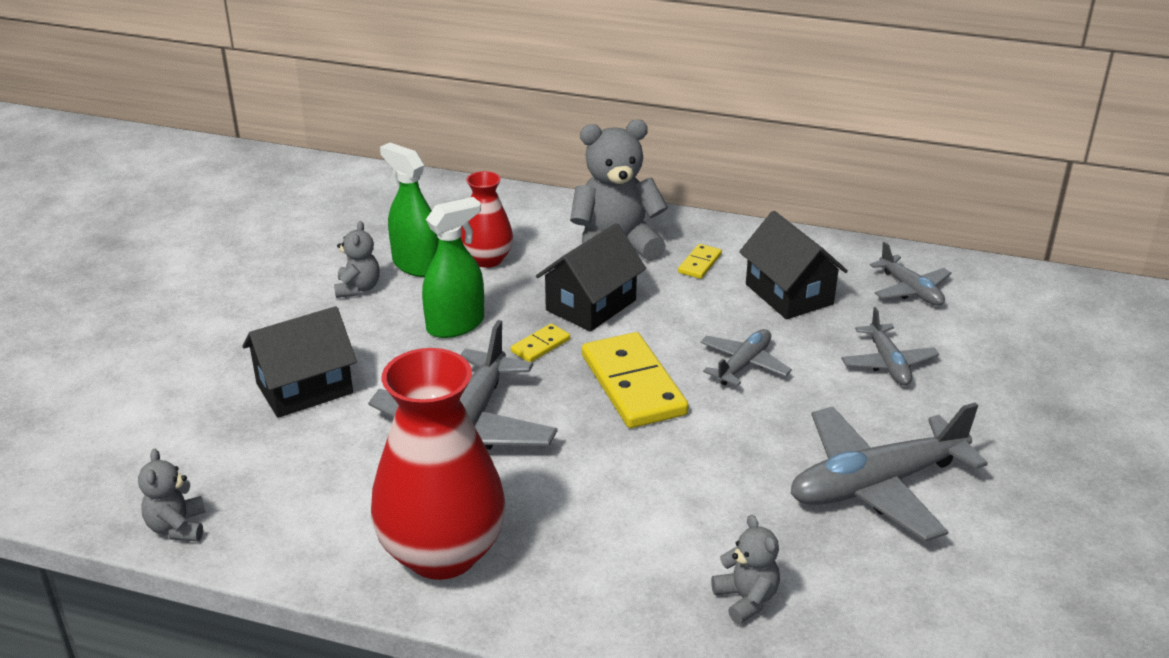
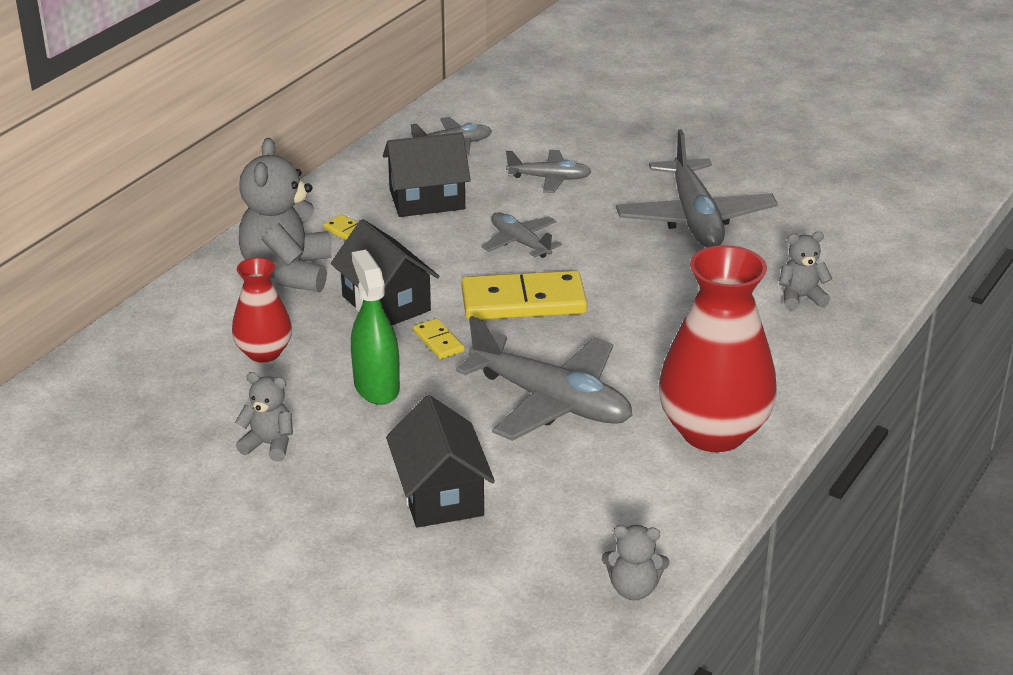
camera: 75 degrees left, 0 degrees up
(416, 265) = (245, 400): green spray bottle -> none

